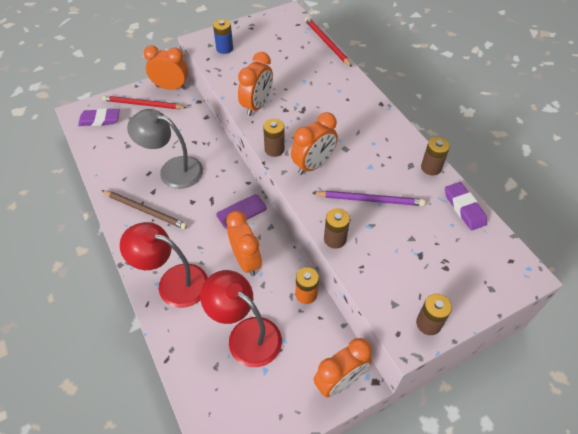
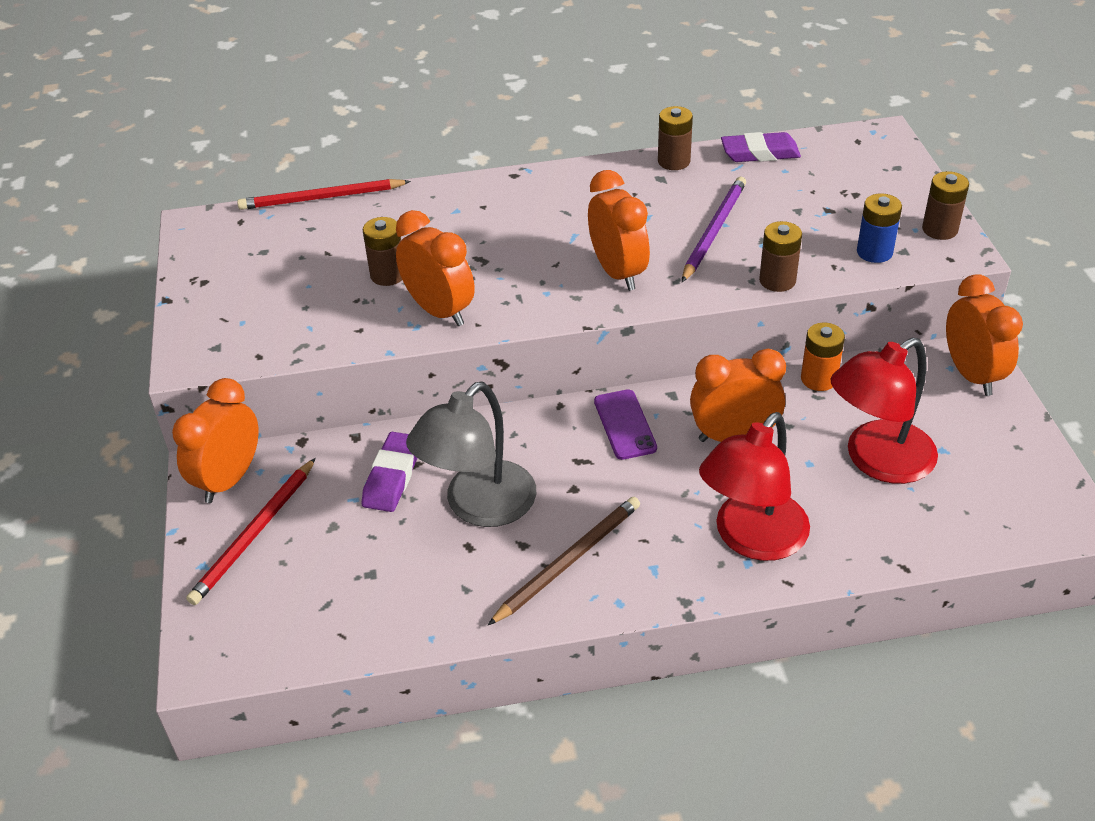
camera: 70 degrees left, 10 degrees down
(100, 120) = (258, 617): purple eraser -> purple eraser (392, 476)
(224, 48) = (243, 327): blue battery -> blue battery (874, 252)
(274, 149) = (561, 309): brown battery -> brown battery (388, 275)

